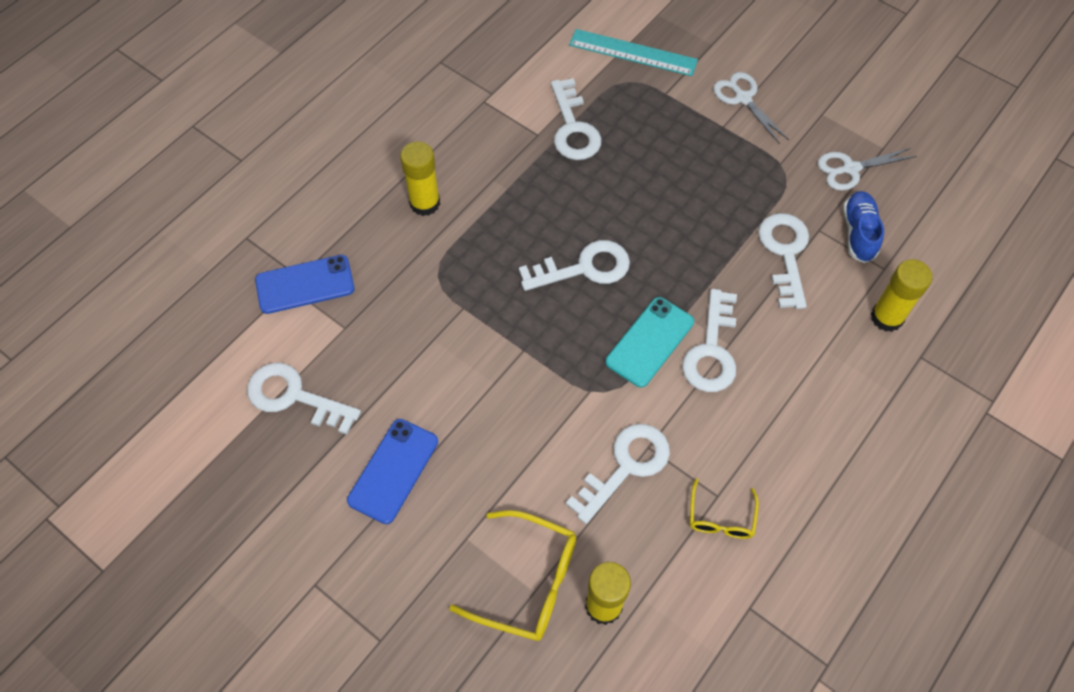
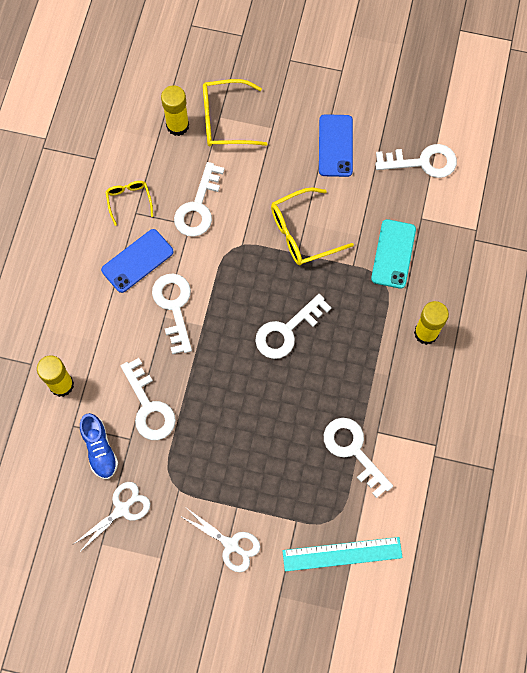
camera: 155 degrees right, 10 degrees up
(305, 284) = (467, 236): blue phone -> blue phone (137, 261)
(504, 372) = (302, 233): none -> yellow glasses
(649, 342) = (218, 295): turquoise phone -> turquoise phone (393, 254)

